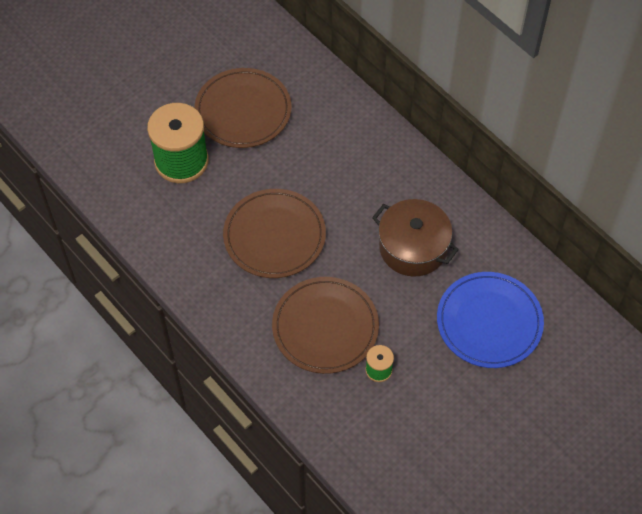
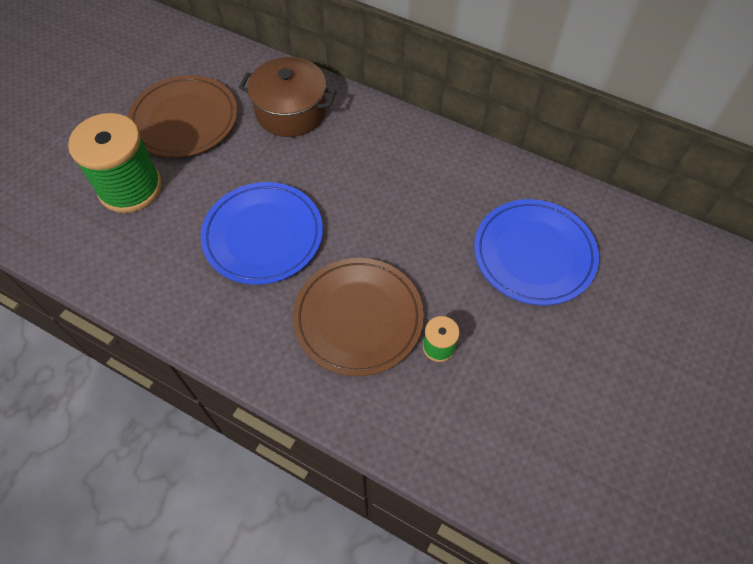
camera: 20 degrees left, 0 degrees up
(274, 236) = (263, 235): brown plate -> blue plate
(413, 247) = (419, 202): brown pot -> brown pot (291, 111)

